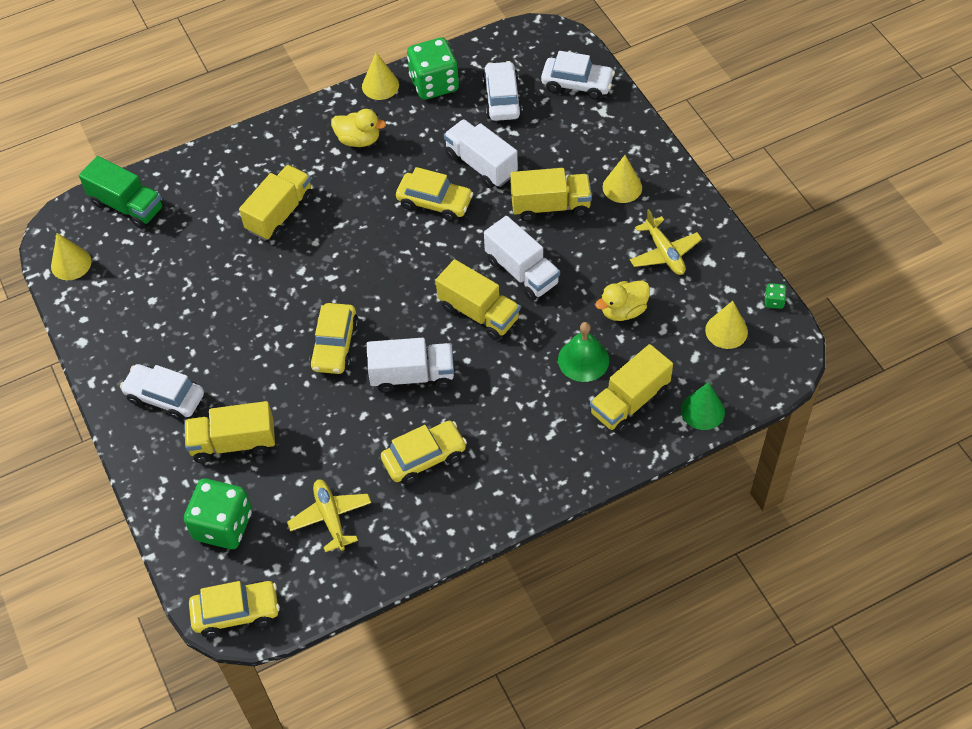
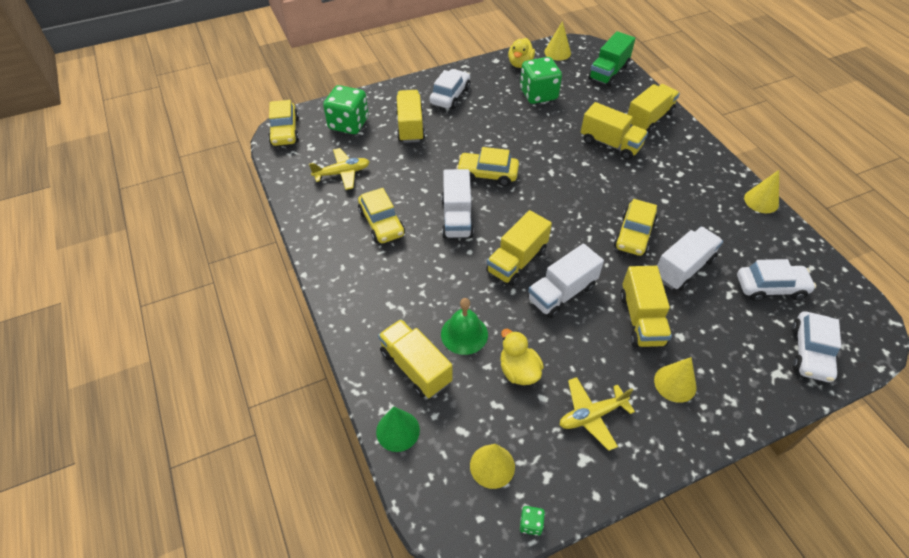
camera: 90 degrees right, 5 degrees down
(232, 170) = (649, 119): none -> yellow truck
(358, 140) = (695, 187): yellow duck -> yellow duck (520, 63)
(434, 84) = (775, 237): green dice -> green dice (538, 94)

